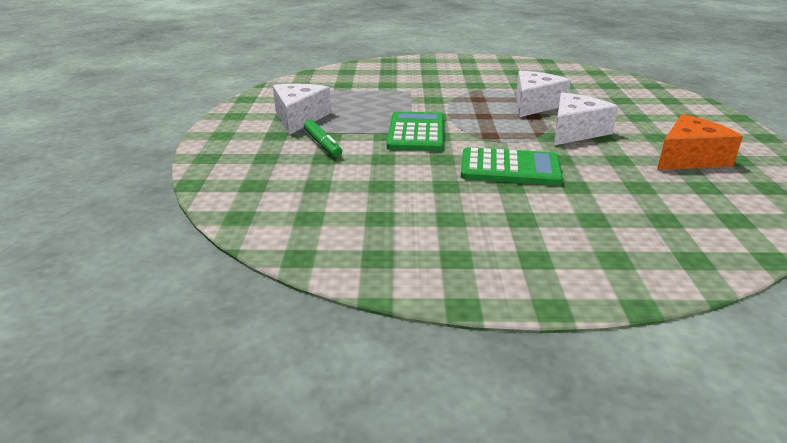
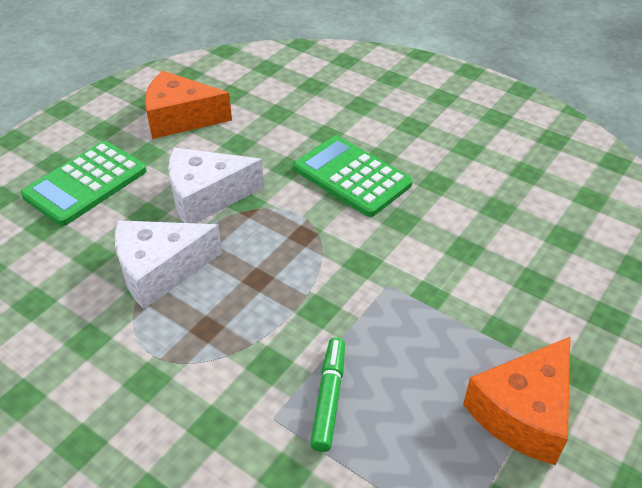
camera: 145 degrees left, 15 degrees up
(299, 118) = (523, 412): white cheese -> orange cheese
(322, 144) = (522, 313): green marker -> green marker (329, 398)
(416, 133) = (383, 281): green calculator -> green calculator (85, 183)

